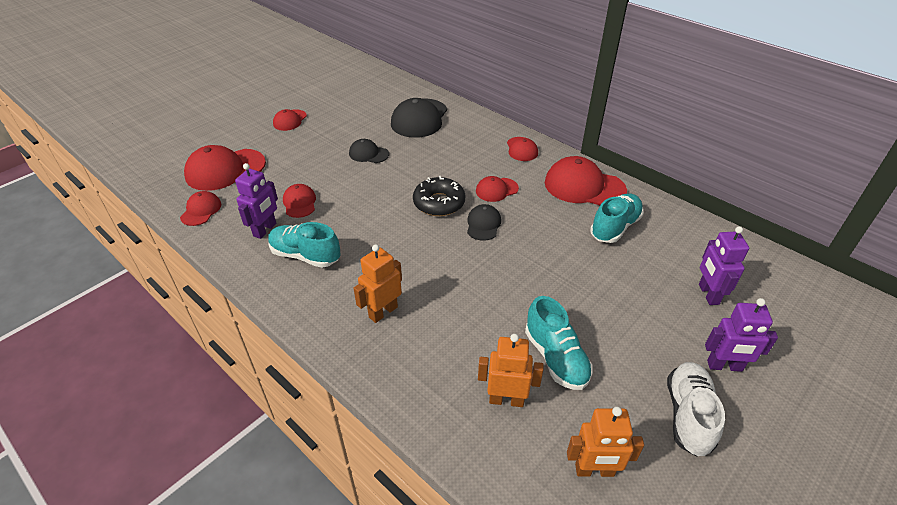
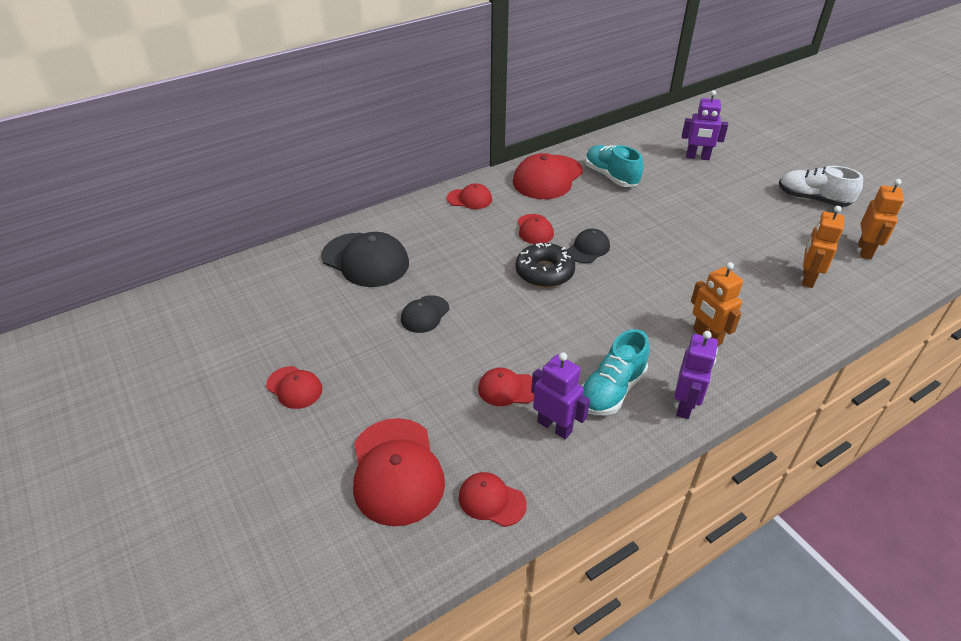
camera: 75 degrees left, 0 degrees up
(483, 224) = (588, 248): black cap -> black cap turned 105 degrees clockwise
(556, 358) = (763, 244): turquoise shoe -> none
(724, 366) = (768, 172): purple robot -> purple robot (685, 405)

